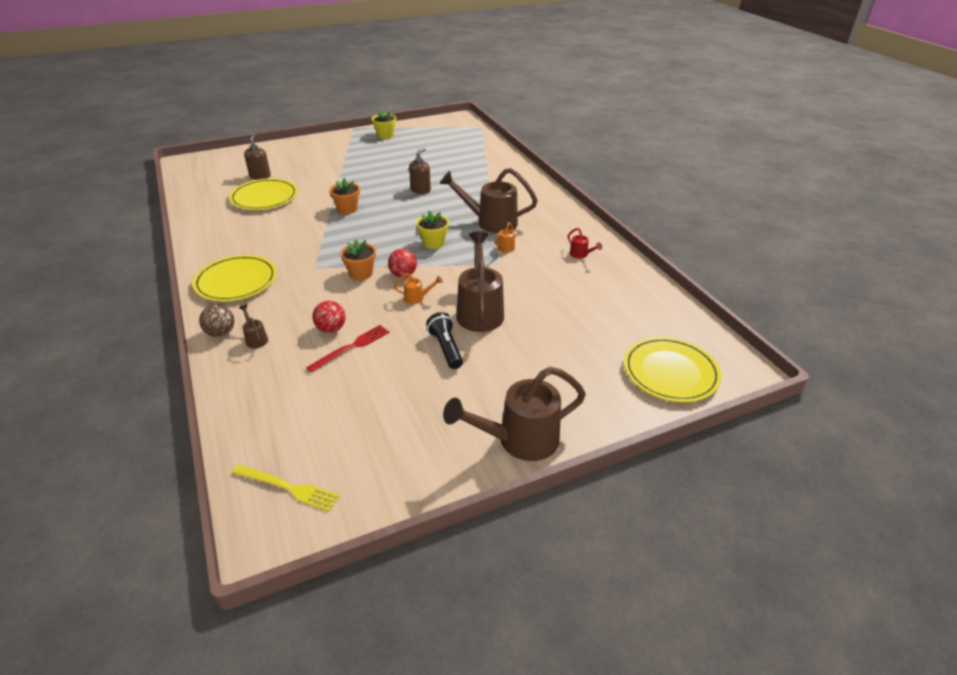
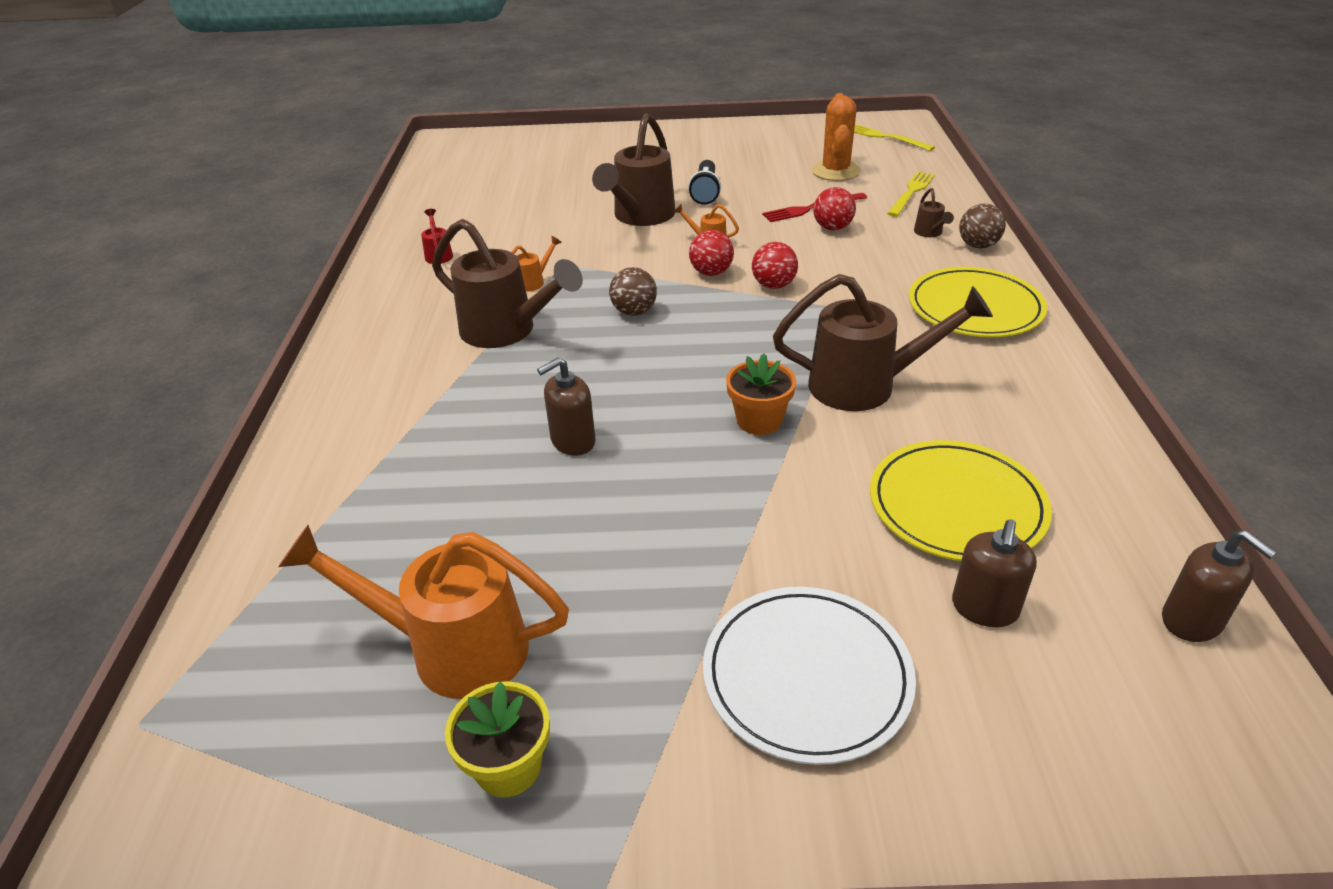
camera: 155 degrees left, 0 degrees up
(194, 184) = (1192, 621): none -> brown soap dispenser
(266, 386) = (911, 192): none -> yellow fork
(314, 157) = (806, 676): none -> white plate
(338, 404) = (835, 171): none -> orange cactus
(361, 273) = (773, 285): orange flower pot -> red ball
(416, 146) = (452, 648): none -> orange watering can
(433, 243) = (634, 312): yellow flower pot -> brown ball
(519, 440) = (685, 133): brown watering can -> brown watering can (865, 385)
(670, 372) = (508, 147): yellow plate -> none

